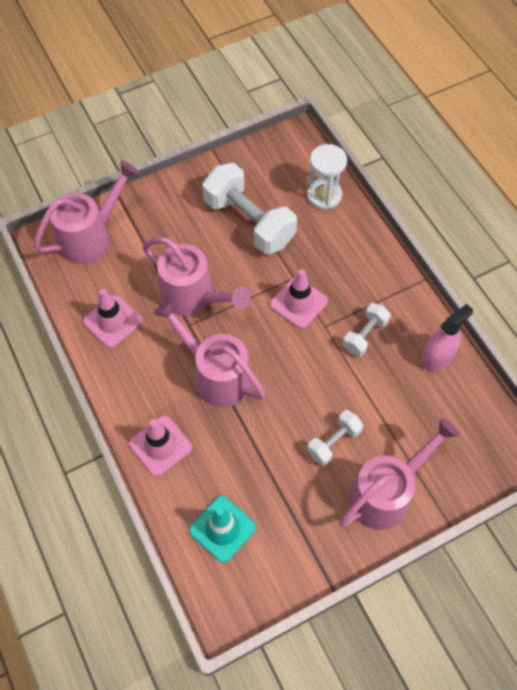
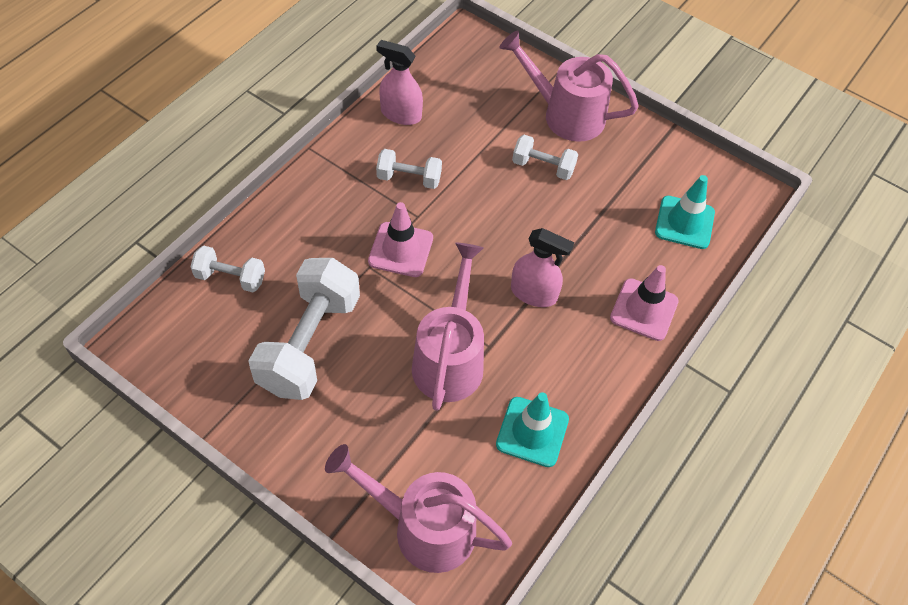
camera: 120 degrees left, 5 degrees down
(112, 321) = (532, 432): pink traffic cone -> turquoise traffic cone
(216, 374) = (534, 293): pink watering can -> pink spray bottle
(324, 195) = (230, 278): white hourglass -> white dumbbell

